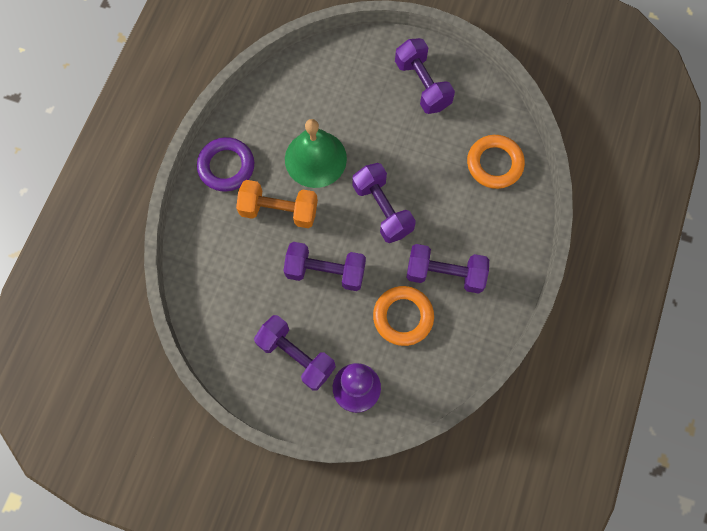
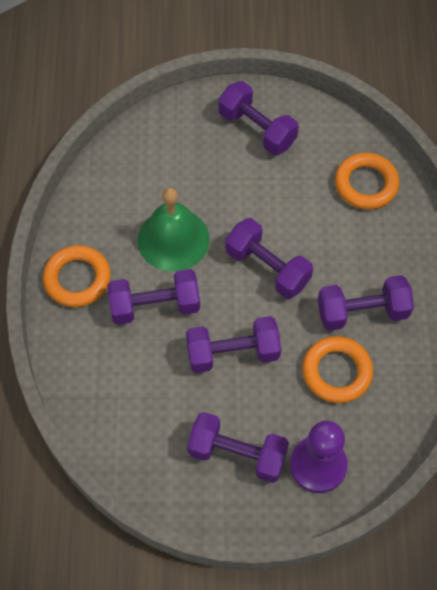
camera: 20 degrees left, 10 degrees down
(226, 166) = (77, 279): purple ring -> orange ring
(279, 210) = (155, 306): orange dumbbell -> purple dumbbell

